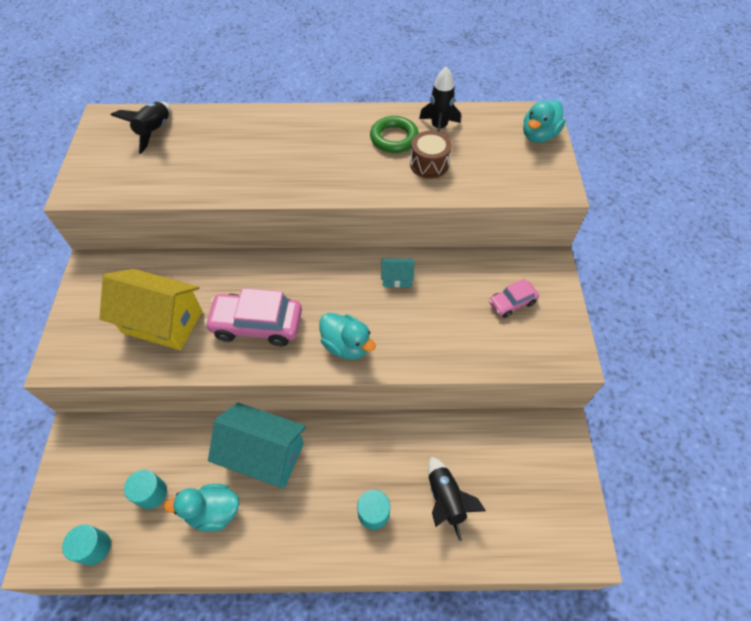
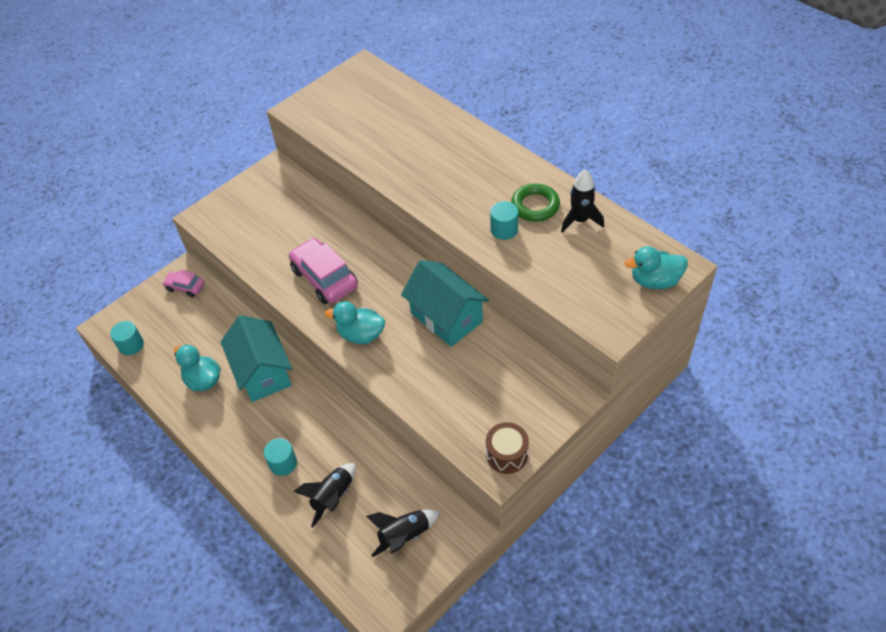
camera: 50 degrees right, 5 degrees down
(151, 493) = (184, 341): turquoise cylinder -> turquoise cylinder (504, 230)
(154, 131) = (381, 96): black rocket -> black rocket (404, 536)
(162, 322) = (275, 234): yellow house -> none
(346, 345) = (361, 335): turquoise duck -> turquoise duck turned 105 degrees clockwise
(396, 278) = (446, 317): turquoise house -> turquoise house, size x2.21
(429, 164) = (535, 243): brown drum -> brown drum (507, 454)
(512, 302) = (506, 398): pink car -> pink car (185, 287)

